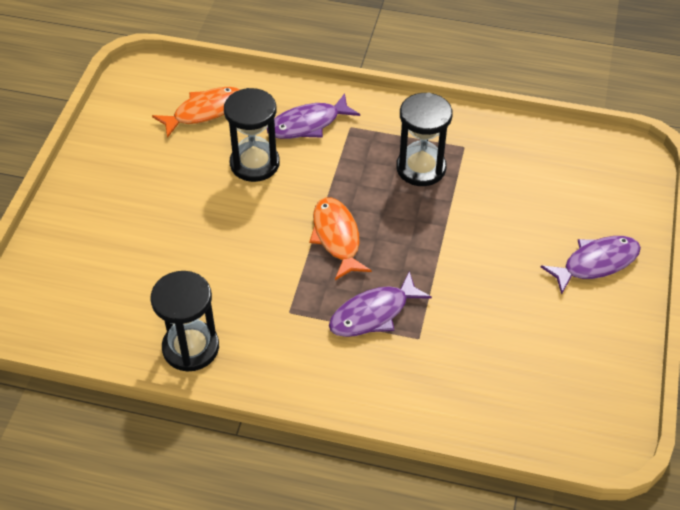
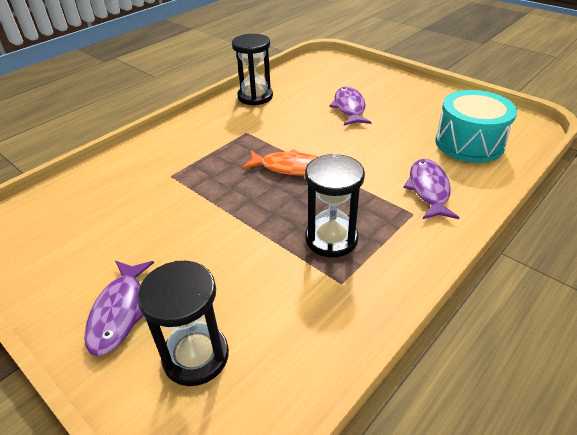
camera: 120 degrees right, 10 degrees down
(204, 111) = (469, 143): orange fish -> turquoise drum
(254, 163) = (394, 151): black hourglass -> black hourglass (196, 356)
(373, 313) = (210, 163): purple fish -> purple fish (349, 108)

